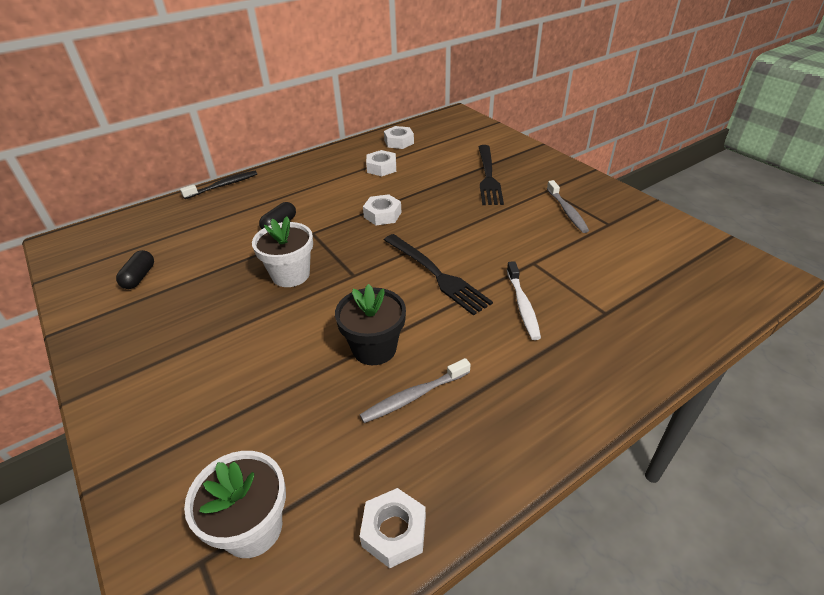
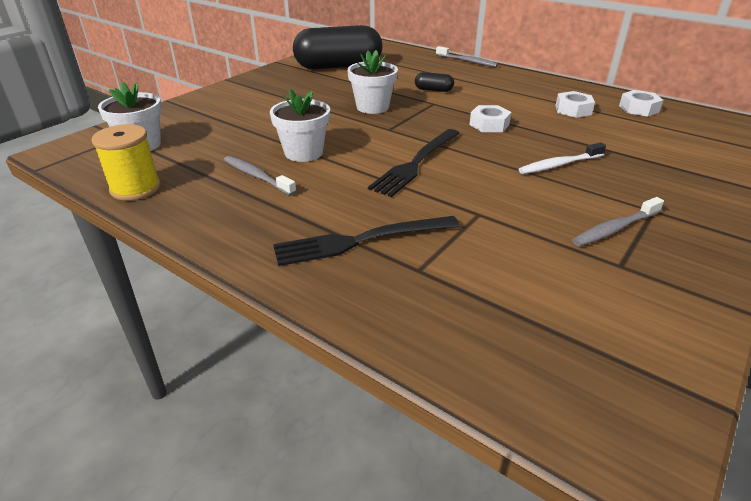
camera: 70 degrees right, 5 degrees down
(139, 277) = (338, 66): black capsule -> black capsule, size x2.49
(223, 186) = (467, 61): black toothbrush -> grey toothbrush
(374, 348) = (303, 153): black flower pot -> white flower pot
(394, 531) = (135, 188): white nut -> yellow spool
(488, 177) = (632, 167): black fork -> black fork (361, 240)
(522, 305) = (398, 214): white toothbrush -> white toothbrush (559, 165)

